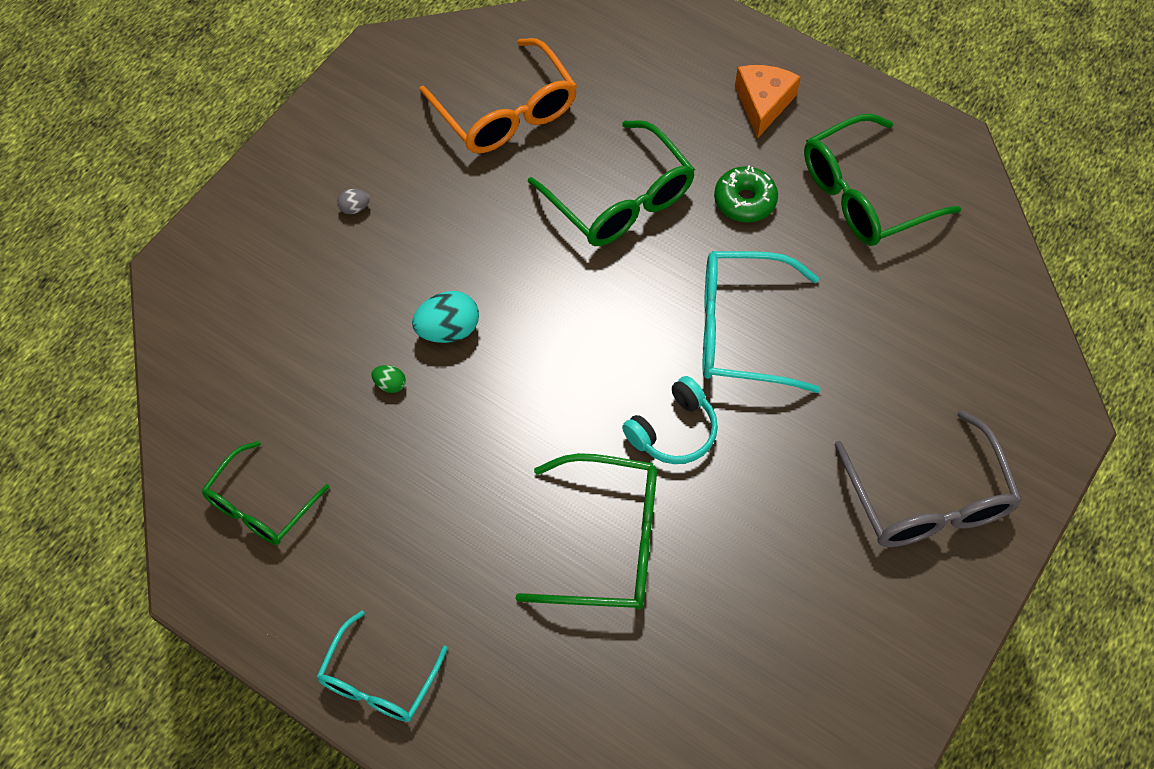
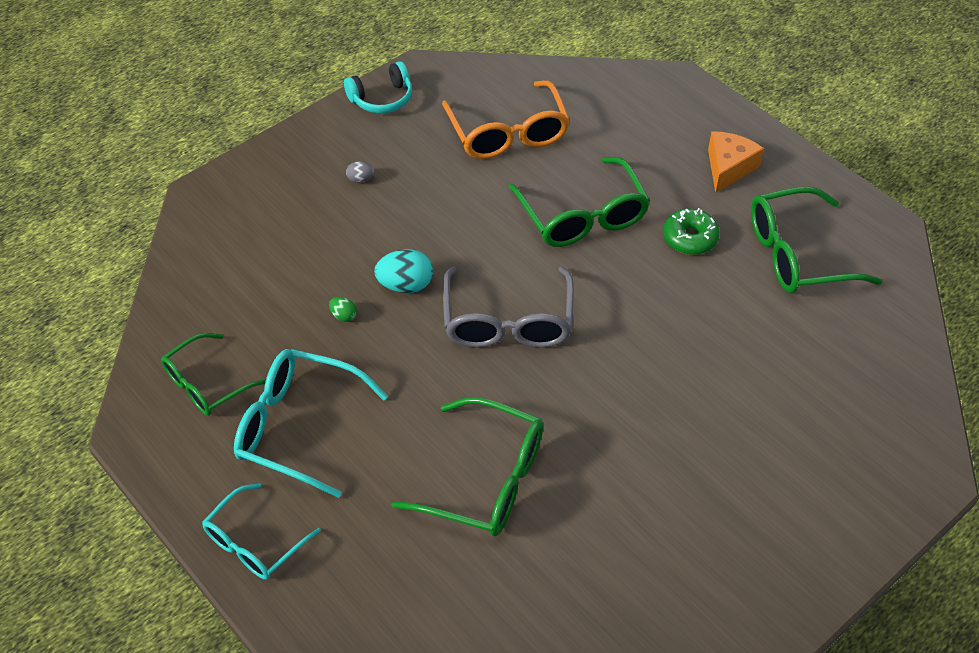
camera: 15 degrees right, 10 degrees down
(673, 431) = (571, 404): turquoise headphones -> turquoise headphones (382, 98)
(740, 330) = (655, 338): turquoise glasses -> turquoise glasses (297, 427)
(928, 500) = (784, 511): grey glasses -> grey glasses (508, 322)

